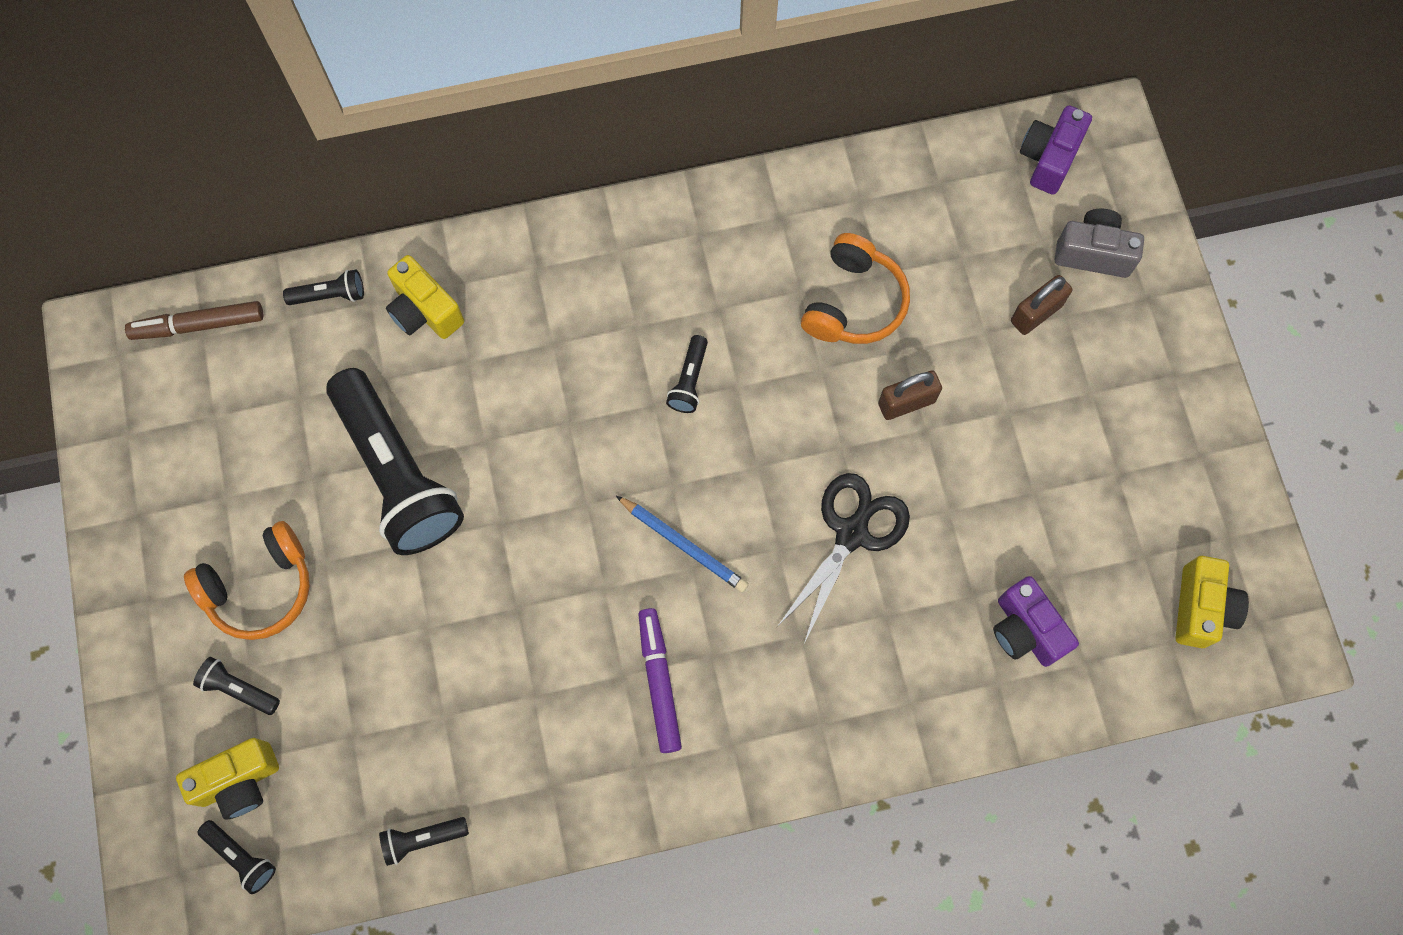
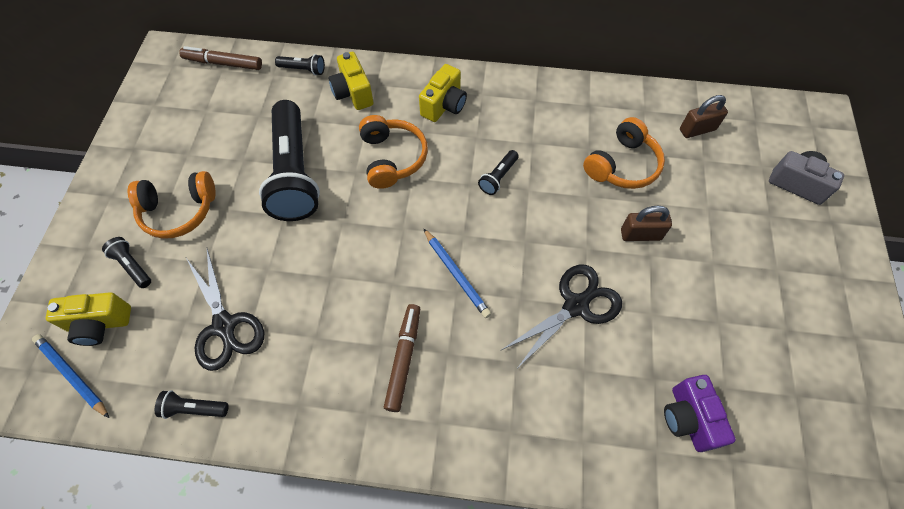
camera: 20 degrees right, 10 degrees down
(241, 857) = (72, 375): black flashlight -> blue pencil
(408, 723) = (224, 325): none -> black scissors
(528, 401) = (392, 158): none -> orange headphones
(659, 682) = (404, 359): purple marker -> brown marker
(1036, 313) = (747, 208): brown padlock -> brown padlock (697, 129)
(1048, 159) = (777, 122): purple camera -> none
(1201, 608) = (836, 452): yellow camera -> yellow camera (444, 105)

